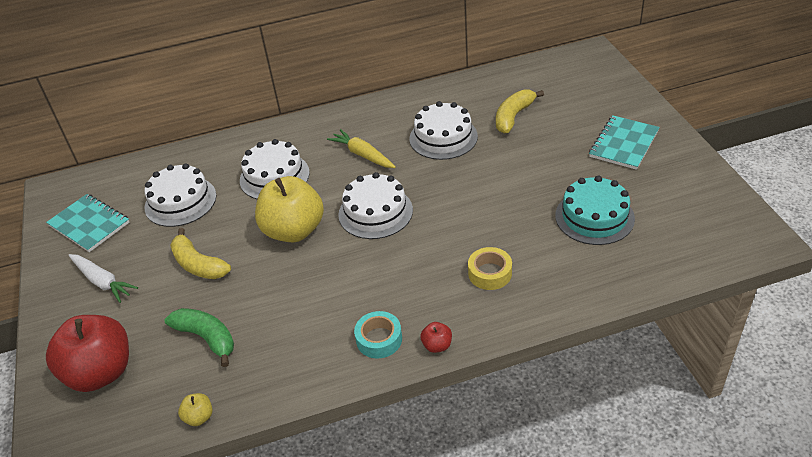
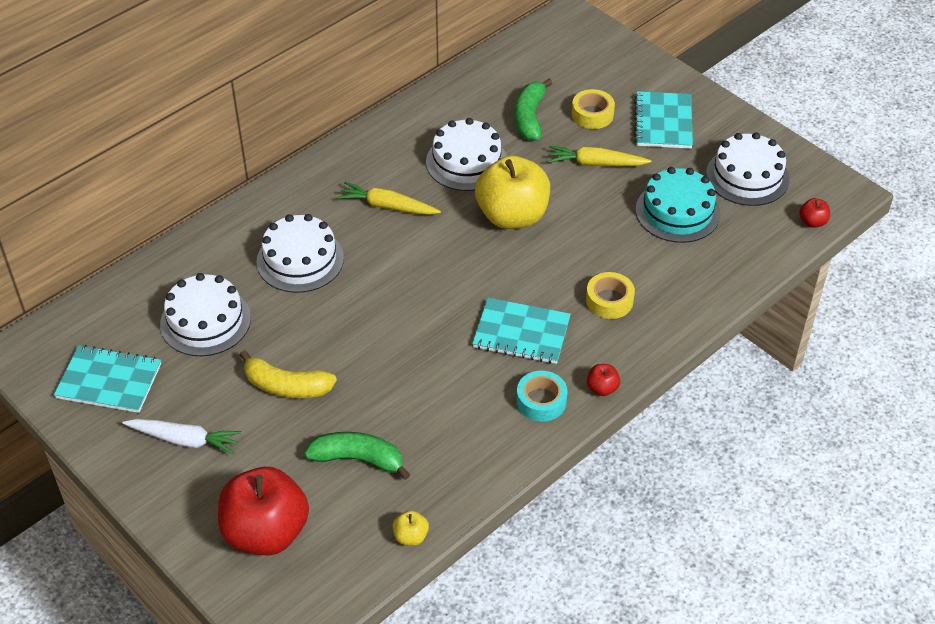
camera: 30 degrees left, 5 degrees up
(294, 230) = (370, 316): yellow apple -> yellow apple (512, 216)
(375, 212) = (448, 269): white cake -> white cake (747, 176)
(400, 278) = (521, 333): none -> turquoise notebook
(513, 117) = (529, 117): yellow banana -> green banana
(546, 162) = (596, 163): none -> yellow carrot
(566, 125) = (592, 114): none -> yellow tape
(718, 258) = (812, 222): none -> red apple

